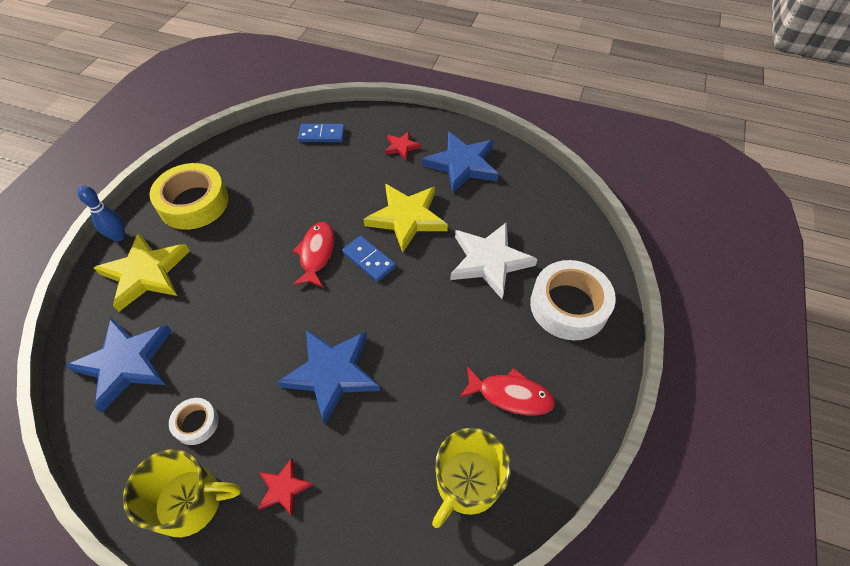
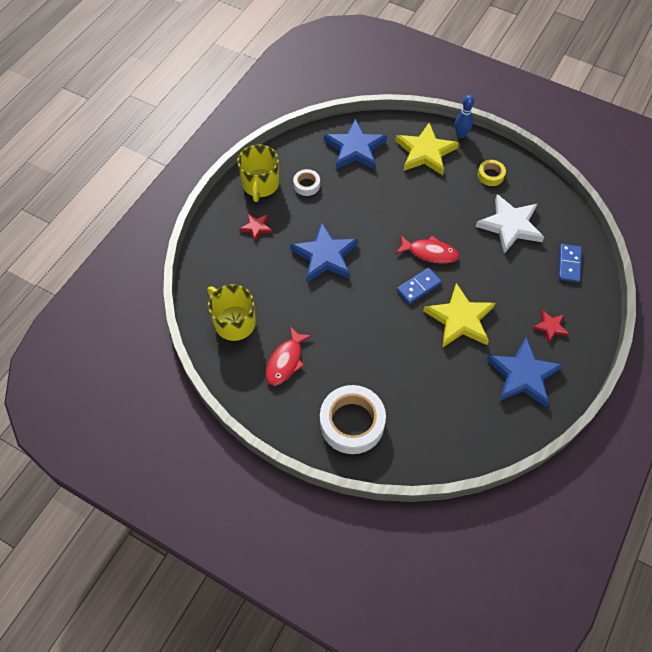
camera: 100 degrees right, 5 degrees up
(194, 203) = (490, 175): yellow tape -> yellow tape, size x0.49
(489, 261) = (405, 373): white star -> white star (510, 226)

